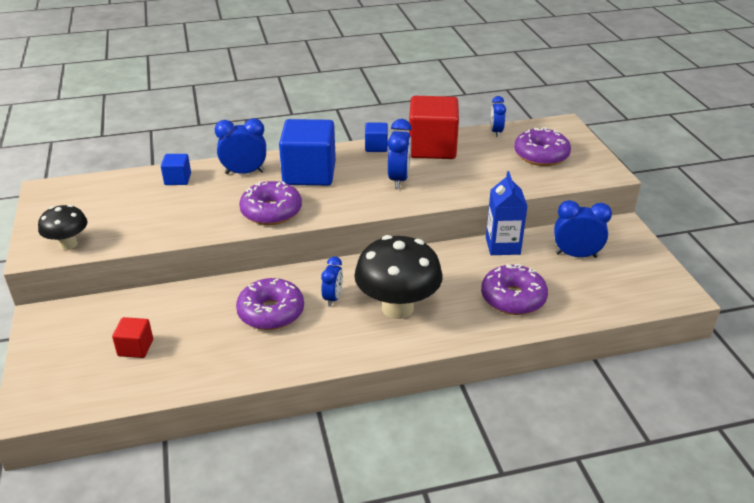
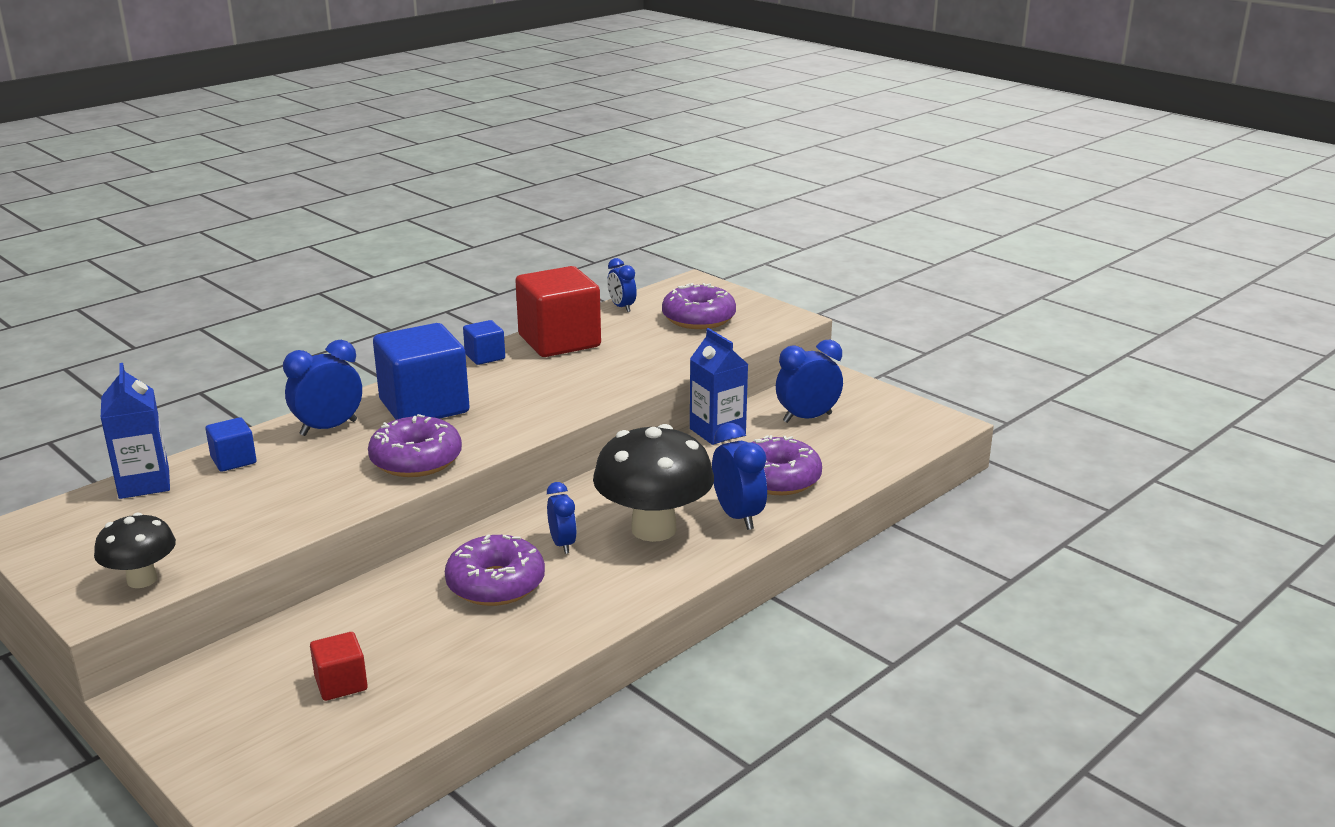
camera: 30 degrees left, 10 degrees down
(123, 180) = (144, 483): none -> blue carton
(399, 179) = (551, 384): blue clock -> blue clock (738, 516)

